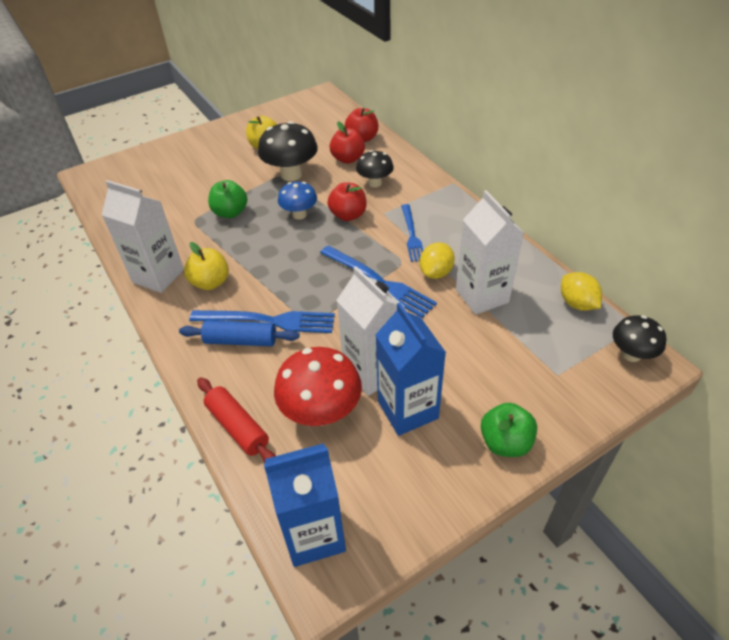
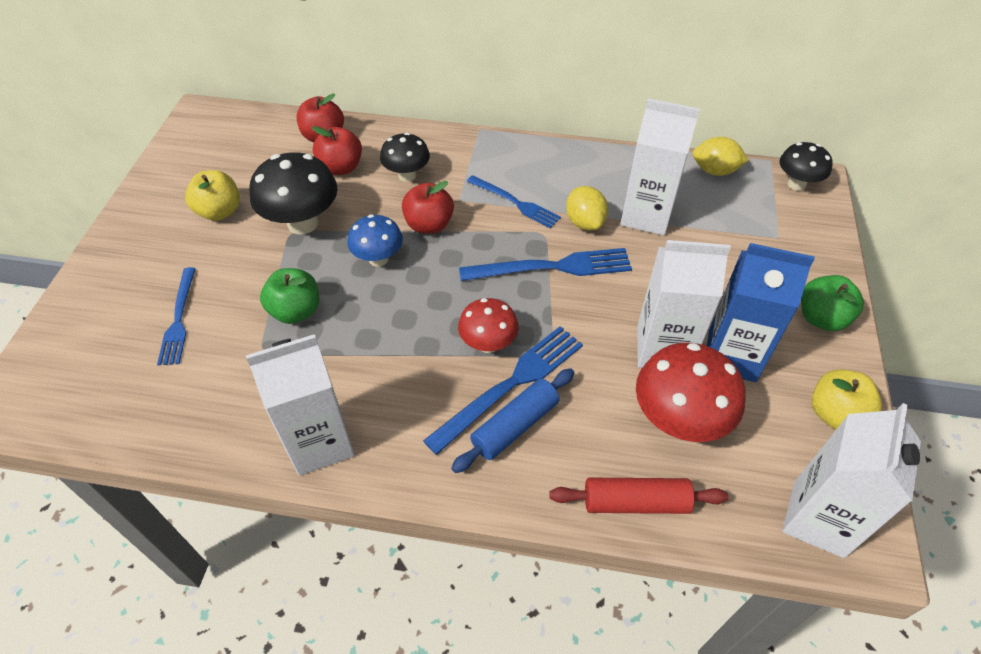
camera: 50 degrees left, 5 degrees up
(184, 182) = (179, 319): none -> blue fork
(210, 282) = (392, 399): yellow apple -> yellow apple (835, 414)
(288, 293) = (488, 344): none -> red mushroom
(314, 534) = (818, 519): blue carton -> white carton

